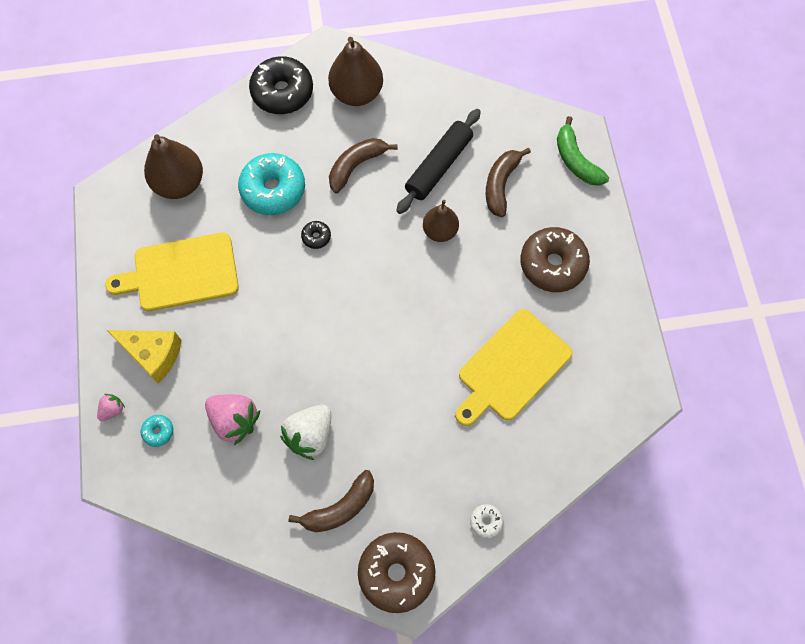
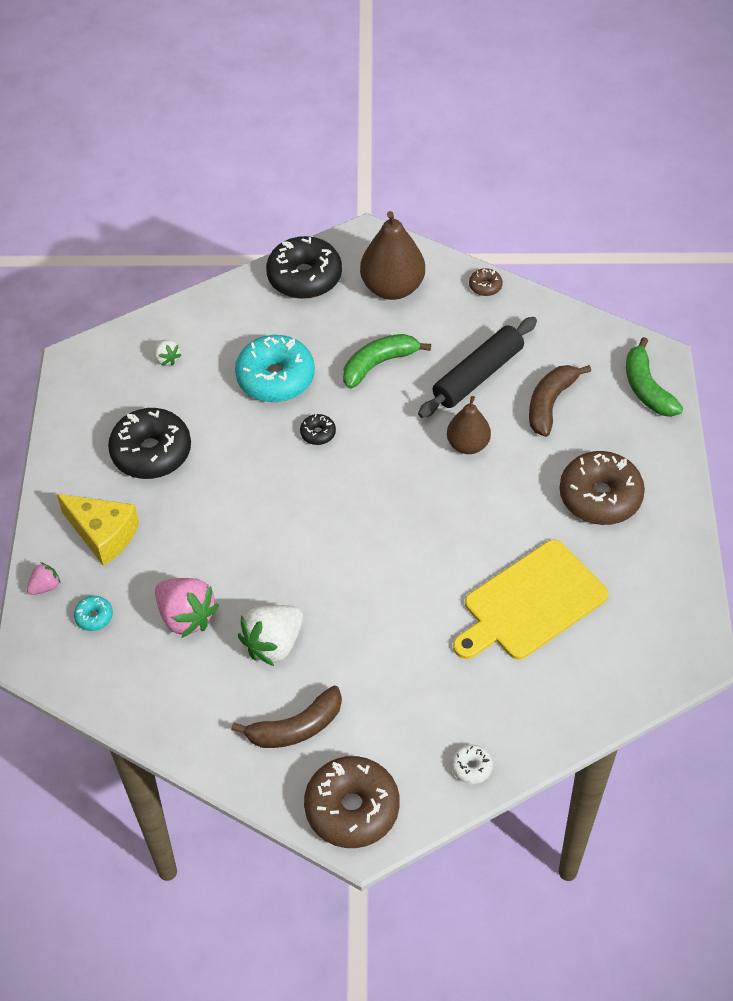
camera: 10 degrees right, 15 degrees down
(179, 183) = (167, 358): brown pear -> white strawberry
(181, 273) = (151, 452): yellow cutting board -> black donut
(356, 166) = (378, 364): brown banana -> green banana
(432, 82) = (485, 286): none -> brown donut

